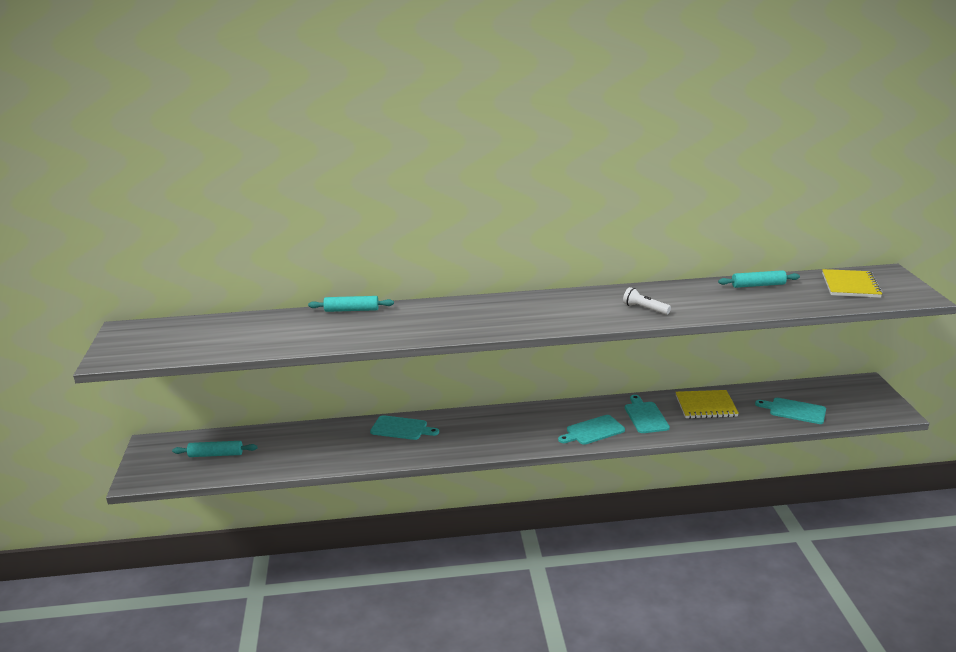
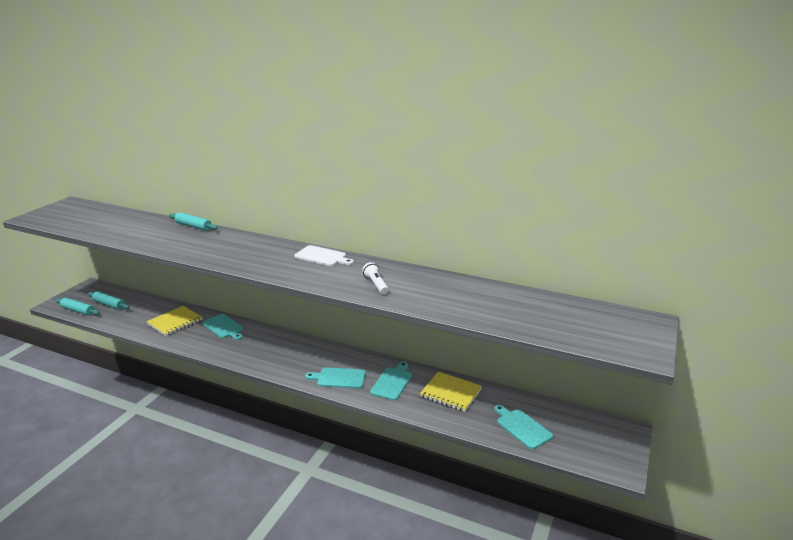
camera: 30 degrees right, 0 degrees up
(550, 300) = (322, 257): none -> white cutting board
(758, 285) = (502, 294): turquoise rolling pin -> turquoise rolling pin (78, 311)
(850, 285) = (589, 321): yellow notebook -> yellow notebook (175, 322)

